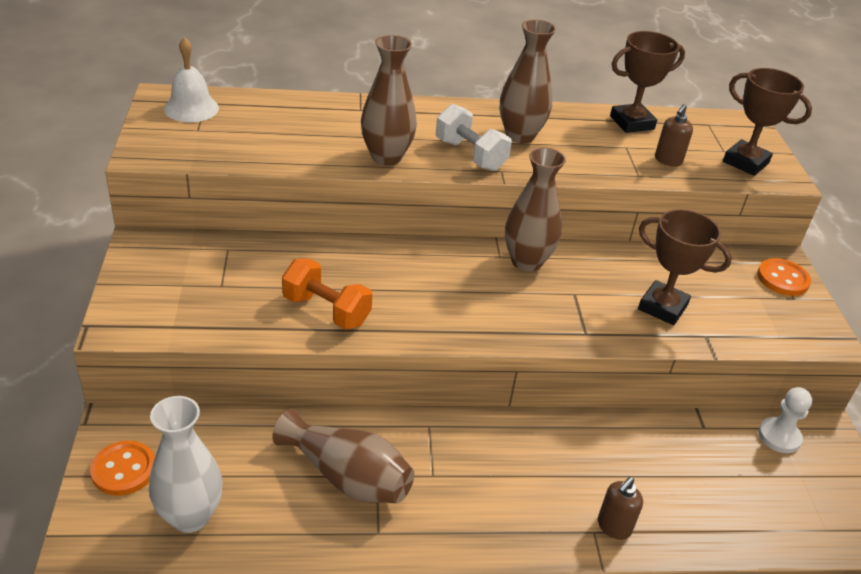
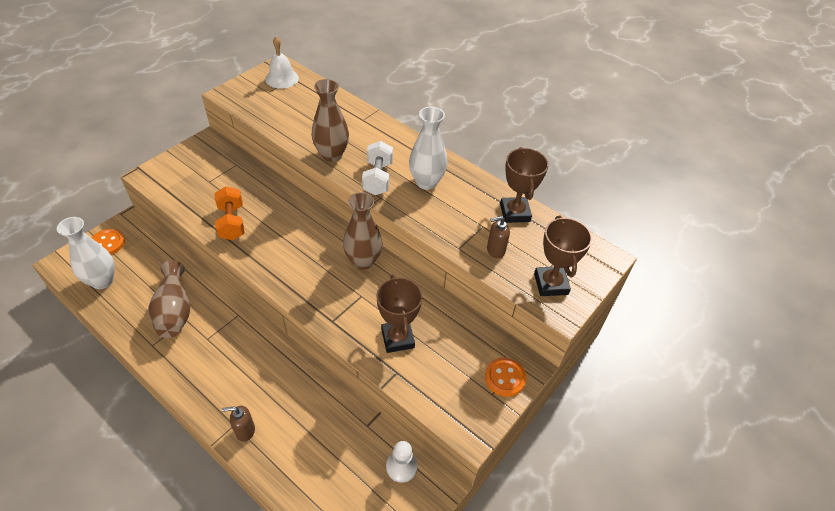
camera: 45 degrees right, 10 degrees up
(520, 135) = (426, 182): brown vase -> white vase
(632, 123) = (514, 213): brown trophy -> brown trophy turned 60 degrees clockwise

